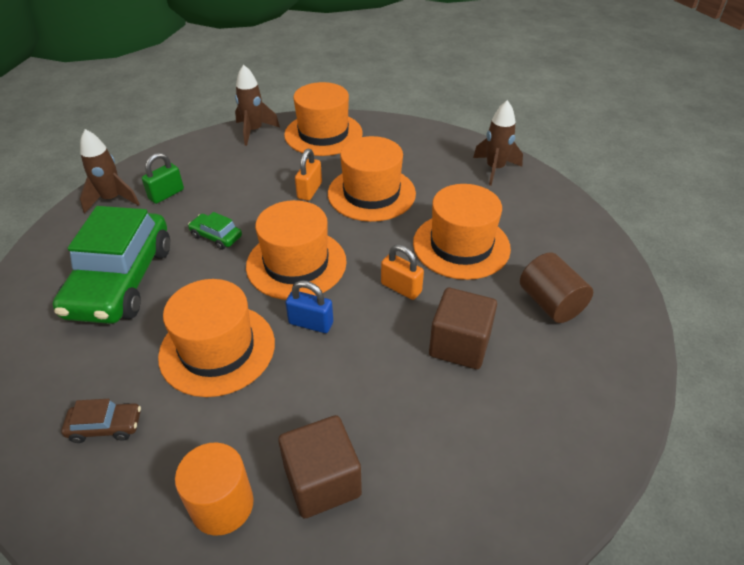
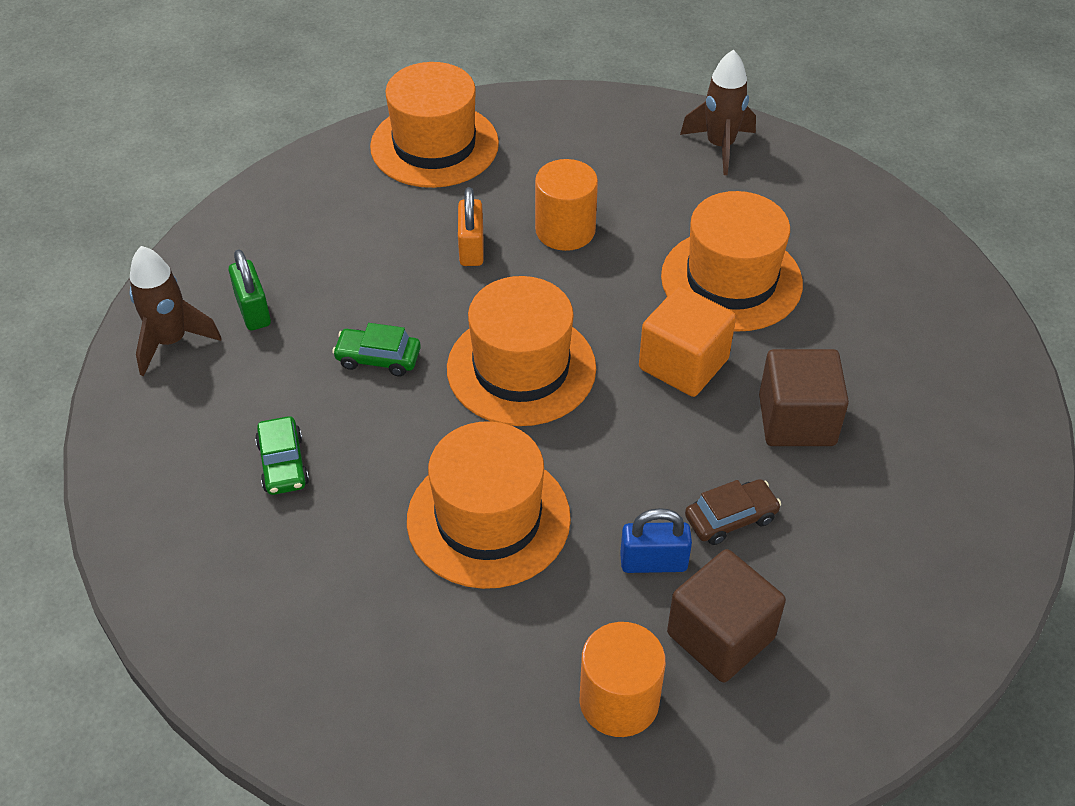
camera: 20 degrees left, 5 degrees up
(105, 426) = (408, 661): brown car -> brown car (730, 518)
(121, 280) = (283, 464): green car -> green car, size x0.41
(166, 194) = (253, 311): green padlock -> green padlock turned 45 degrees counterclockwise
(254, 131) = (320, 166): brown rocket -> none
(311, 323) = (592, 447): blue padlock -> blue padlock (653, 562)
(371, 193) = (565, 230): orange hat -> orange cylinder
(401, 288) = (683, 364): orange padlock -> orange cube
(550, 303) = (881, 332): brown cylinder -> none

